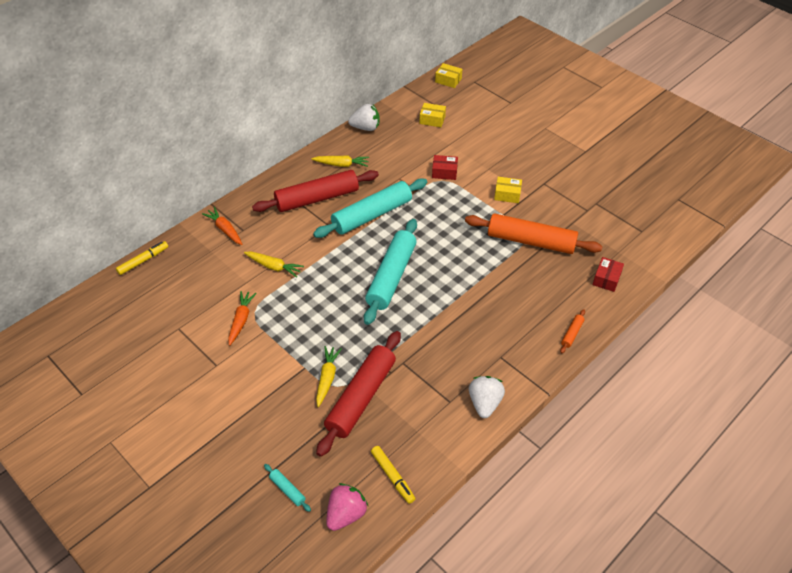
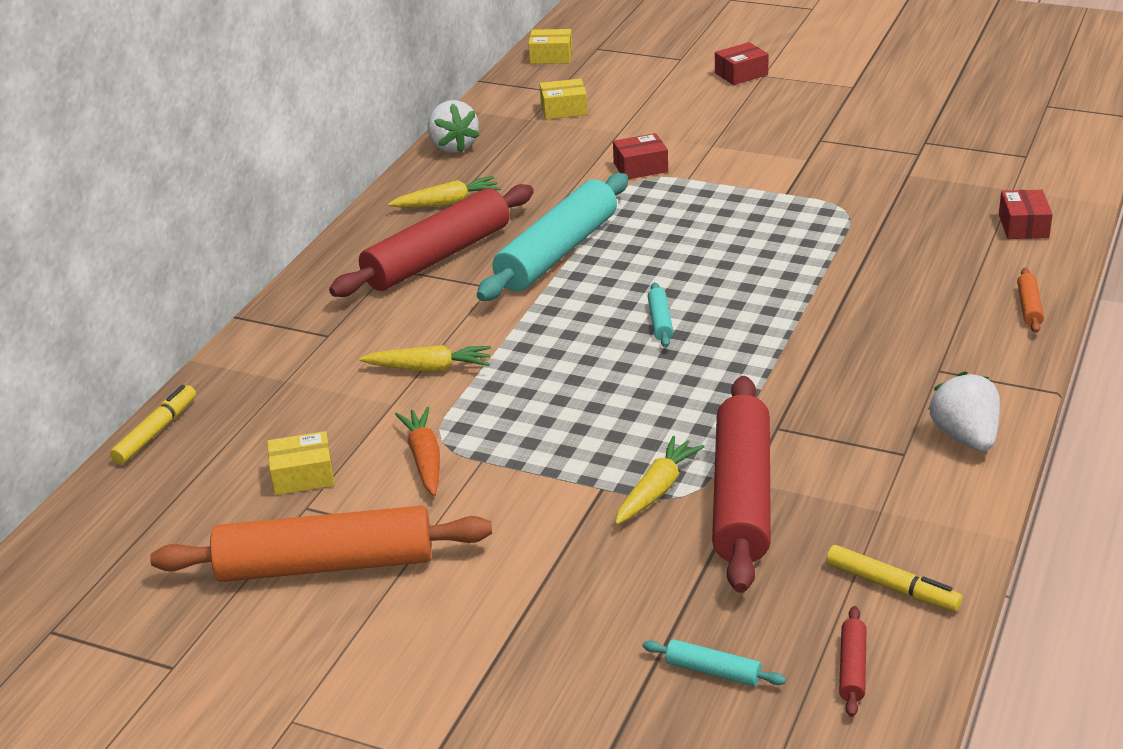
camera: 20 degrees left, 15 degrees down
(225, 230) = (291, 344): orange carrot -> none
(327, 378) = (657, 490): yellow carrot -> yellow carrot turned 45 degrees clockwise
(346, 514) = (852, 668): pink strawberry -> red rolling pin
(365, 128) = (453, 146): white strawberry -> white strawberry turned 90 degrees clockwise
(391, 276) = (660, 321): turquoise rolling pin -> turquoise rolling pin, size x0.40
(507, 194) = (771, 168): yellow box -> yellow box (303, 476)
(531, 241) = (861, 214): orange rolling pin -> orange rolling pin (326, 564)
(534, 123) = (741, 74): none -> red box

